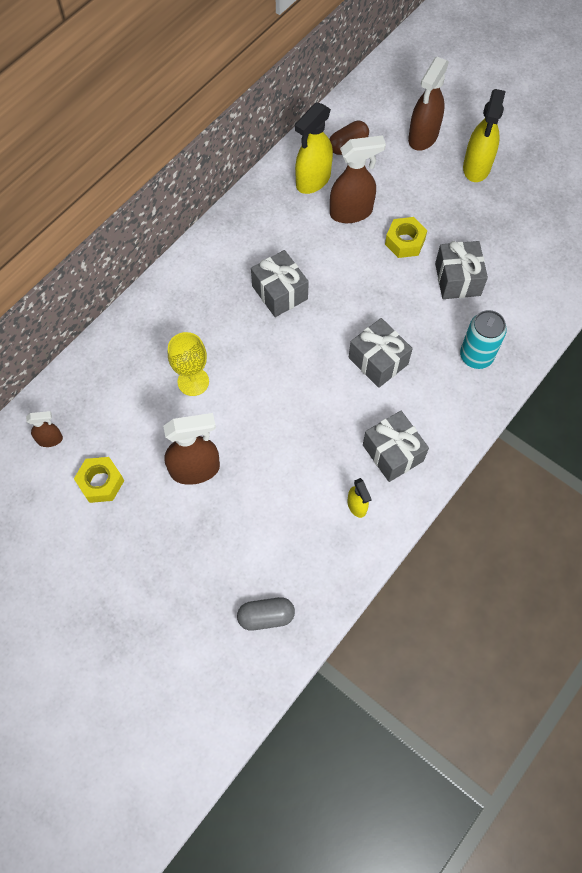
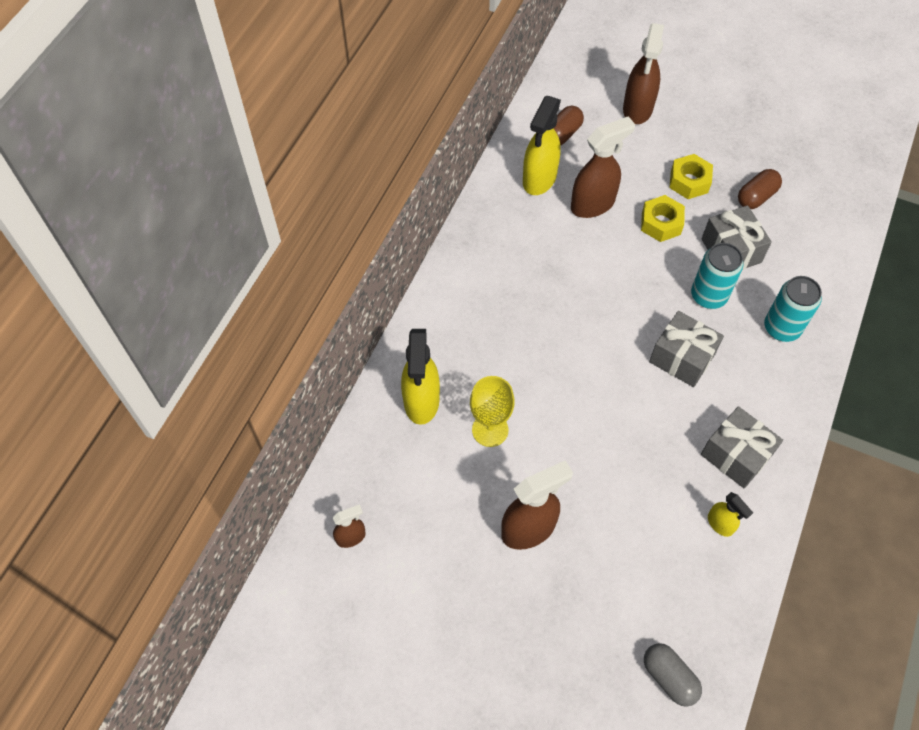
camera: 15 degrees left, 5 degrees down
(101, 482) = (427, 572): yellow nut -> yellow nut (689, 181)
(266, 616) = (669, 677): grey capsule -> grey capsule turned 75 degrees clockwise
(279, 292) = (548, 308): grey gift -> none
(422, 313) = (708, 296): none -> turquoise can
(476, 167) = (704, 129): yellow spray bottle -> yellow spray bottle (421, 401)
(499, 237) = (756, 197): none -> brown capsule

